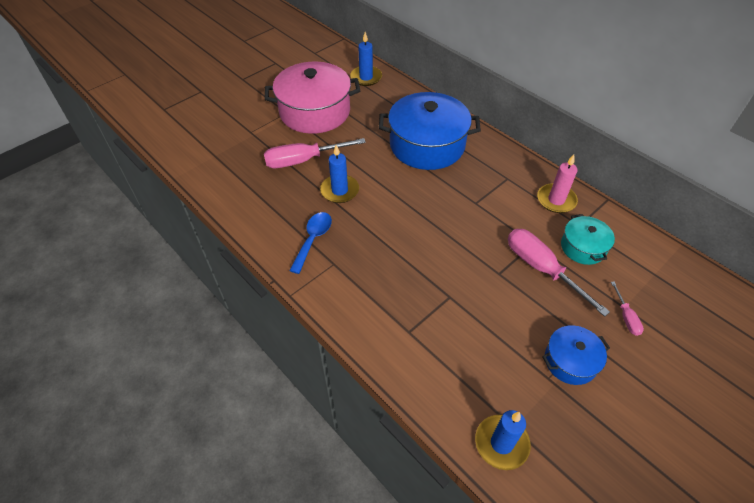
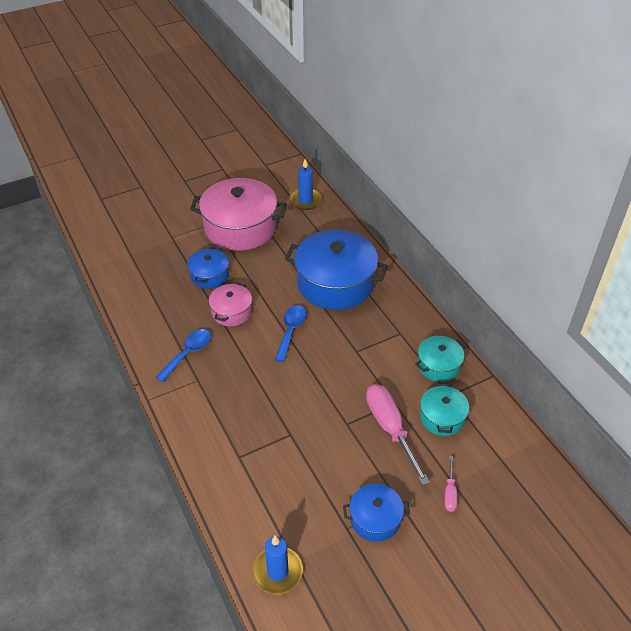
camera: 15 degrees right, 5 degrees down
(303, 160) = (209, 275): pink screwdriver -> blue pot
(339, 190) = (231, 312): blue candle -> pink pot
(405, 197) = (291, 331): none -> blue spoon
(556, 200) = (438, 365): pink candle -> turquoise pot

